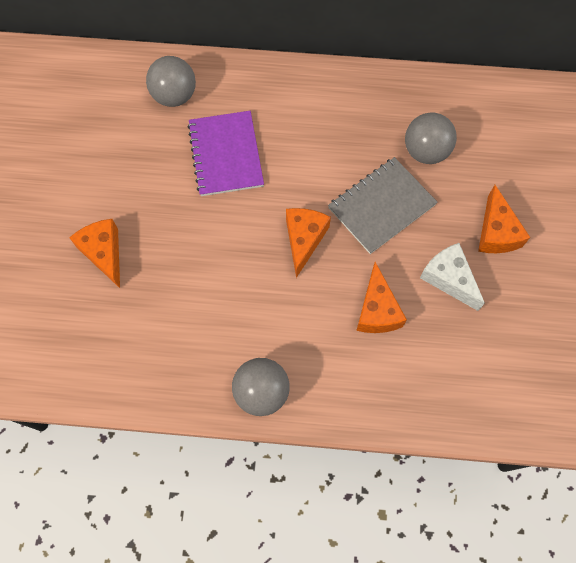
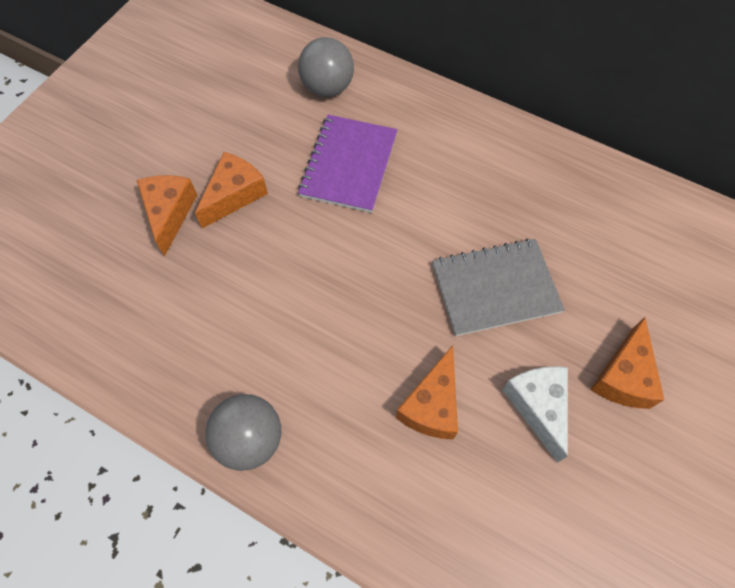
camera: 25 degrees right, 5 degrees down
(304, 239) = (387, 288): orange cheese -> orange cheese (234, 195)
(425, 151) = (577, 248): grey ball -> none

